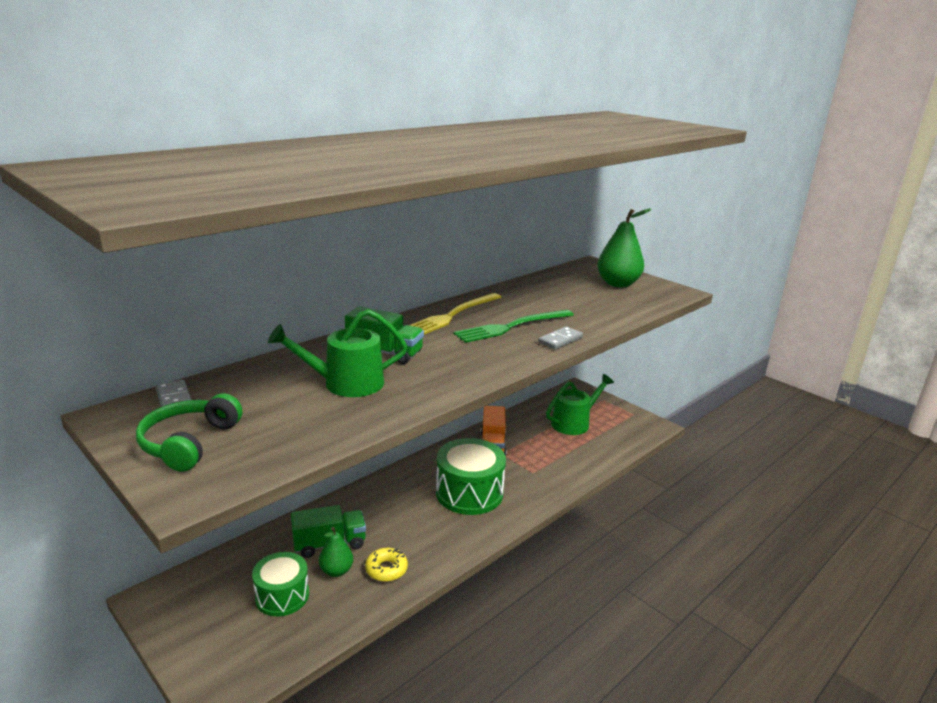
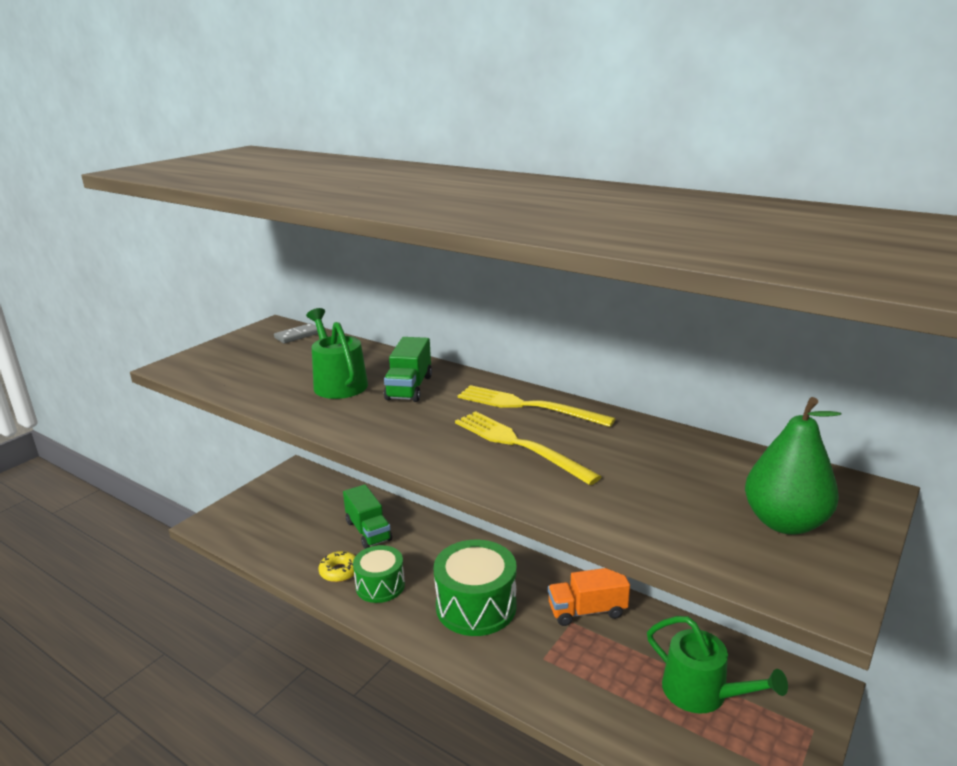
camera: 80 degrees right, 0 degrees up
(189, 443) = (237, 353): green headphones -> none
(282, 596) = (302, 524): green drum -> green drum (380, 585)
(336, 571) = (334, 543): green pear -> none
(511, 327) = (519, 445): green fork -> yellow fork
(560, 340) = (497, 482): grey domino -> none

